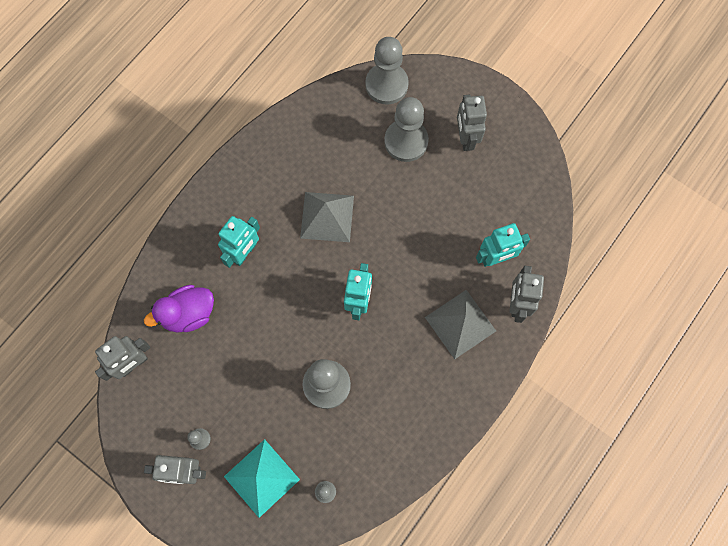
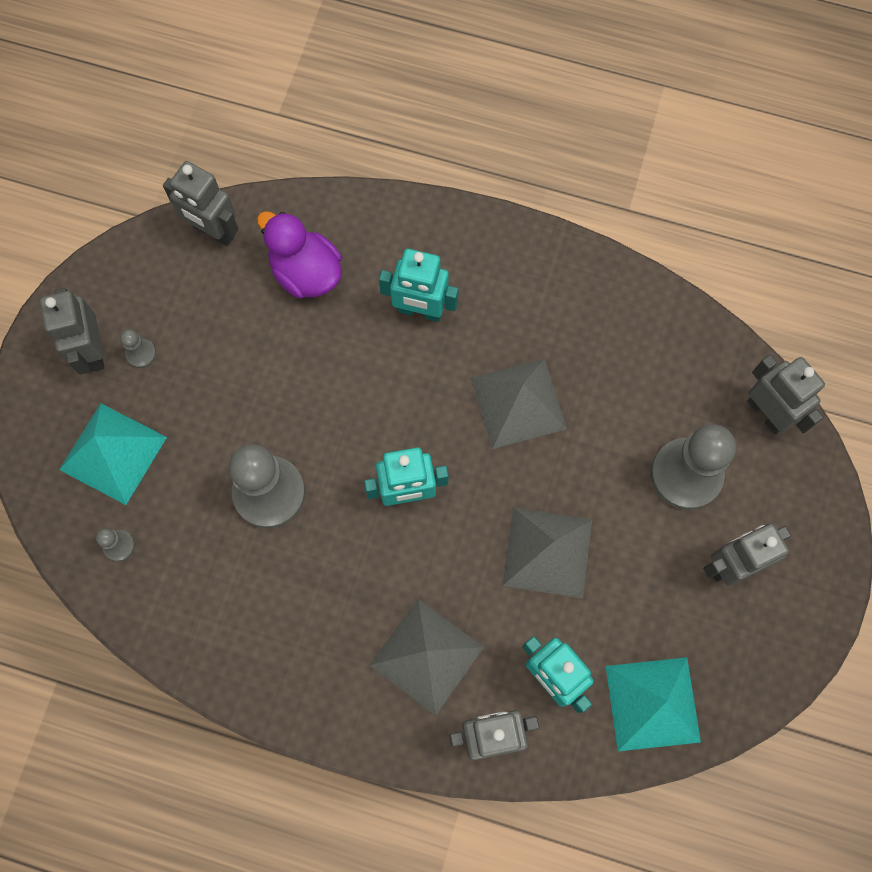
camera: 70 degrees right, 0 degrees up
(386, 85) = (767, 413): grey pawn -> grey robot
(423, 234) = (547, 552): none -> grey pyramid
(528, 209) = (653, 703): none -> turquoise pyramid

